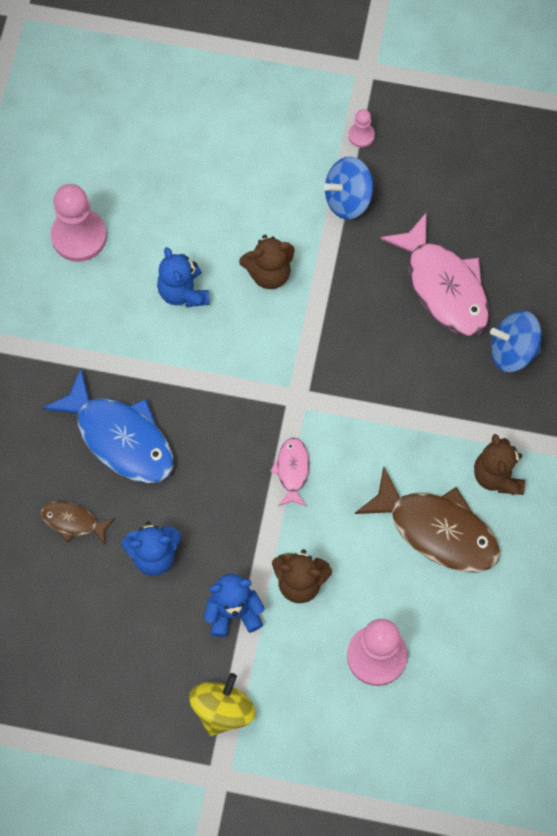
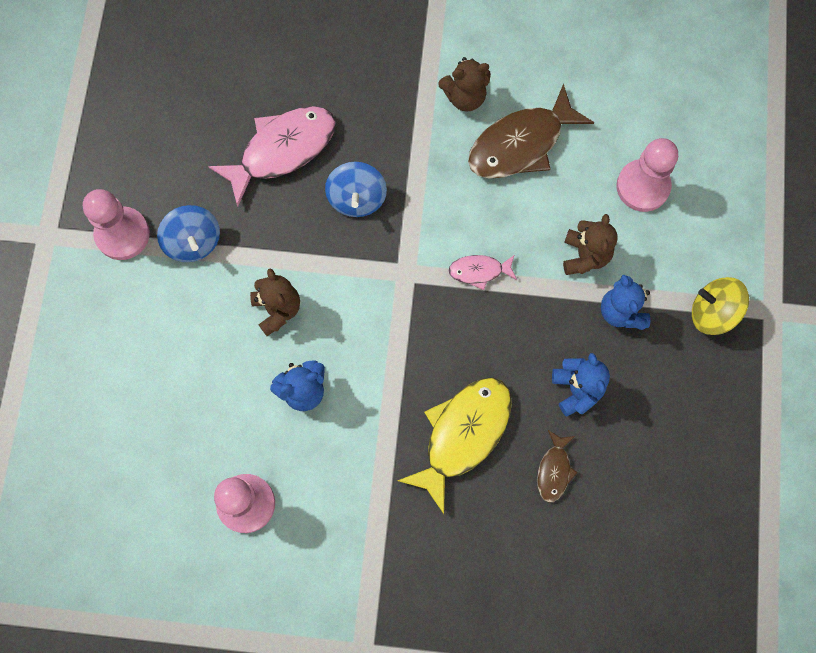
camera: 95 degrees left, 5 degrees up
(120, 437) = (463, 435): blue fish -> yellow fish
(361, 135) = (122, 234): pink pawn -> pink pawn, size x2.05
(437, 530) = (521, 144): brown fish -> brown fish turned 150 degrees counterclockwise
(512, 351) = (343, 89): blue spinning top -> blue spinning top (357, 198)

